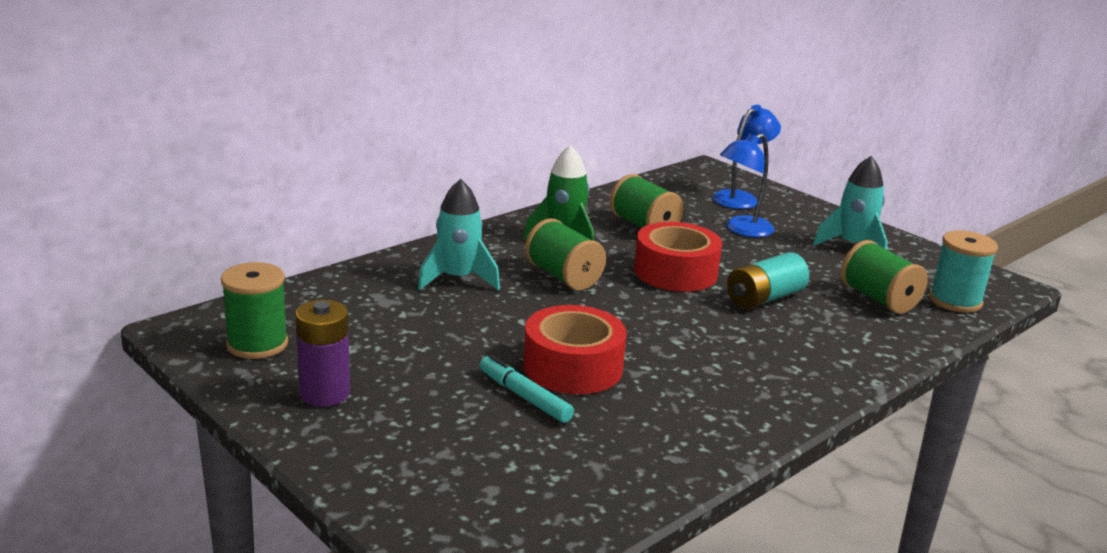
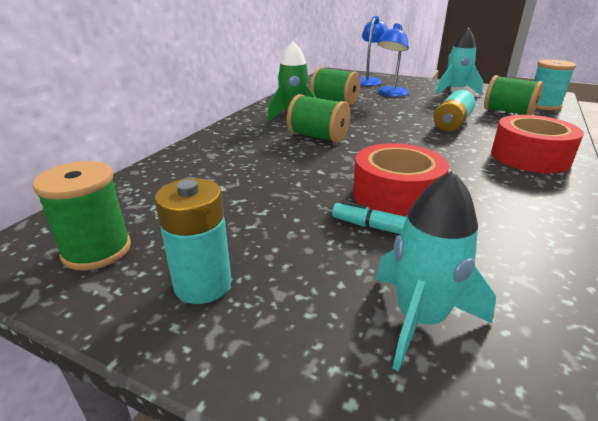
camera: 20 degrees left, 5 degrees up
(324, 393) = (203, 285): purple battery -> turquoise battery
(458, 279) = (245, 153): turquoise rocket -> turquoise rocket (420, 319)
(675, 272) = (383, 120): red tape -> red tape (530, 157)

